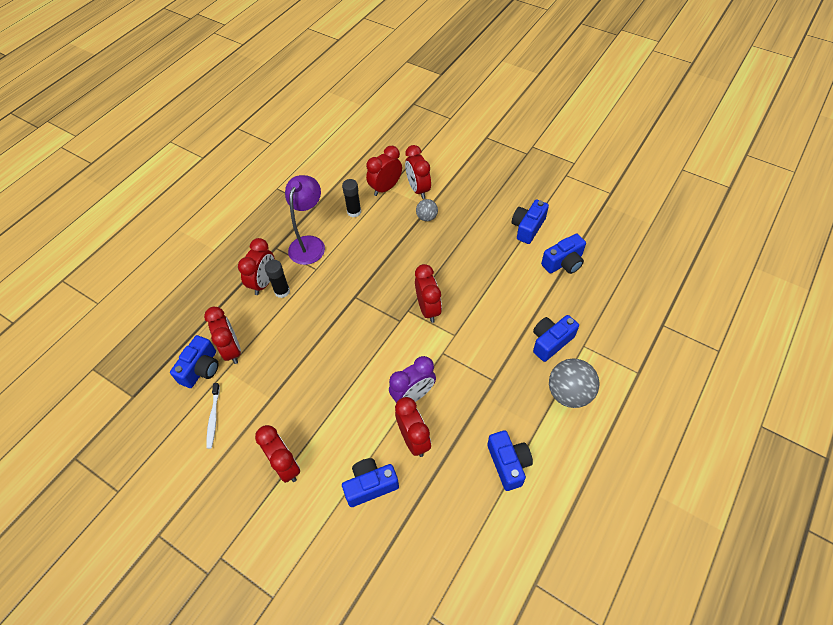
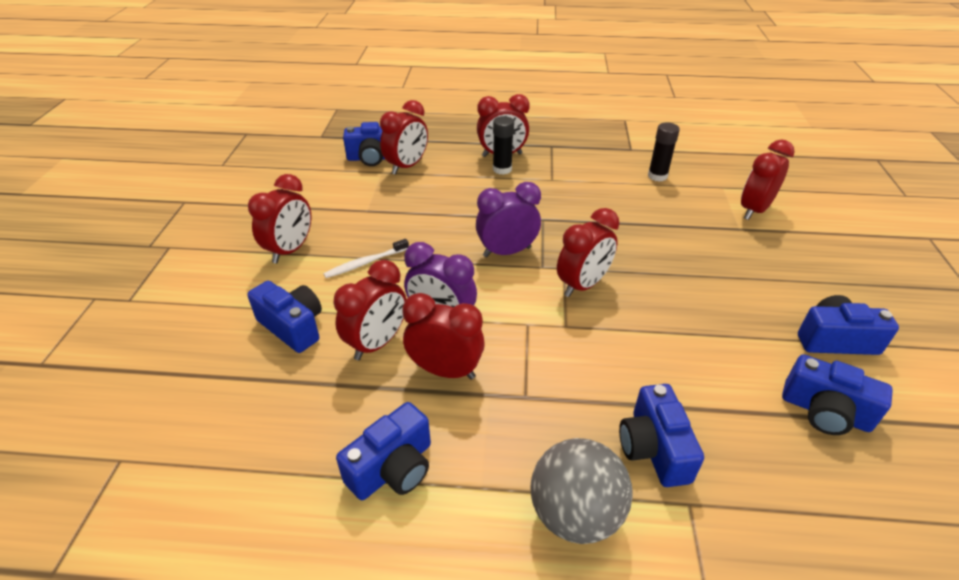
camera: 60 degrees right, 15 degrees down
(213, 418) = (323, 185): white toothbrush -> white toothbrush (365, 263)
(309, 244) = (579, 163): purple lamp -> none
(374, 332) = (507, 252): none -> purple clock
(385, 188) = (720, 185): red clock -> red clock (445, 371)
(427, 217) = (721, 233): grey ball -> none
(550, 342) = (653, 448): blue camera -> blue camera turned 120 degrees counterclockwise

